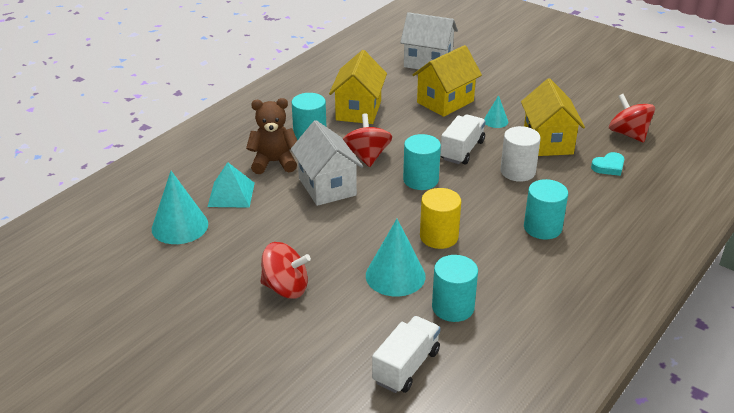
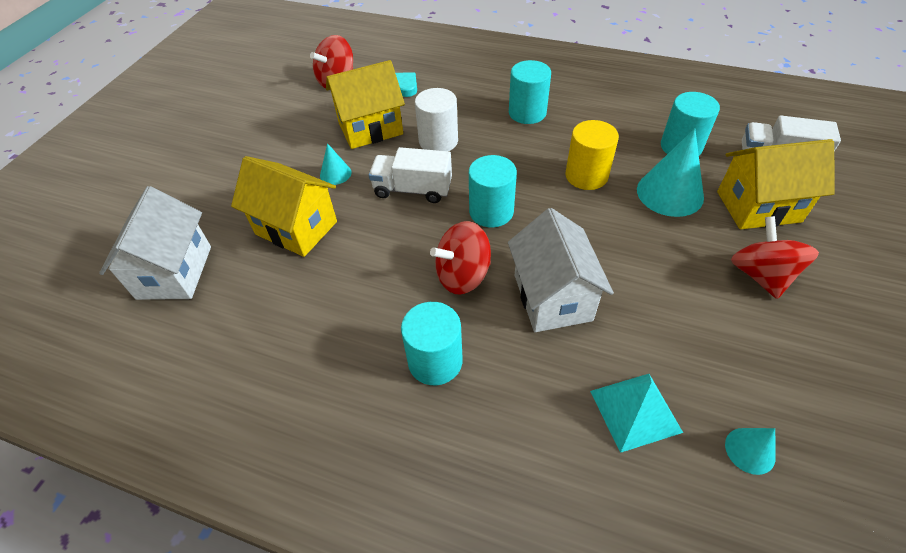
camera: 105 degrees left, 15 degrees up
(180, 226) = (750, 450): turquoise cone -> turquoise cone, size x0.52
(274, 162) = (527, 384): brown teddy bear -> none
(327, 187) = (552, 297): white house -> white house turned 60 degrees counterclockwise
(358, 110) = (342, 320): yellow house -> yellow house (758, 207)

